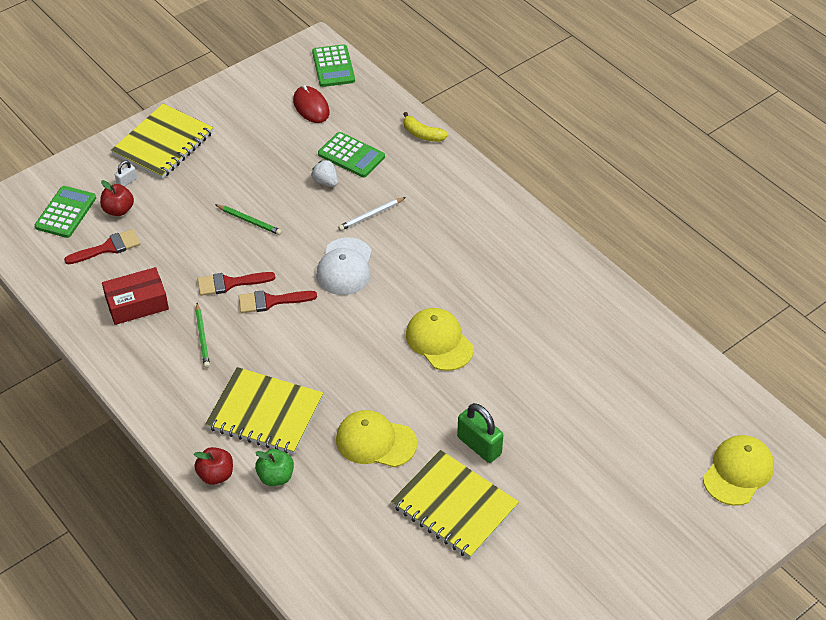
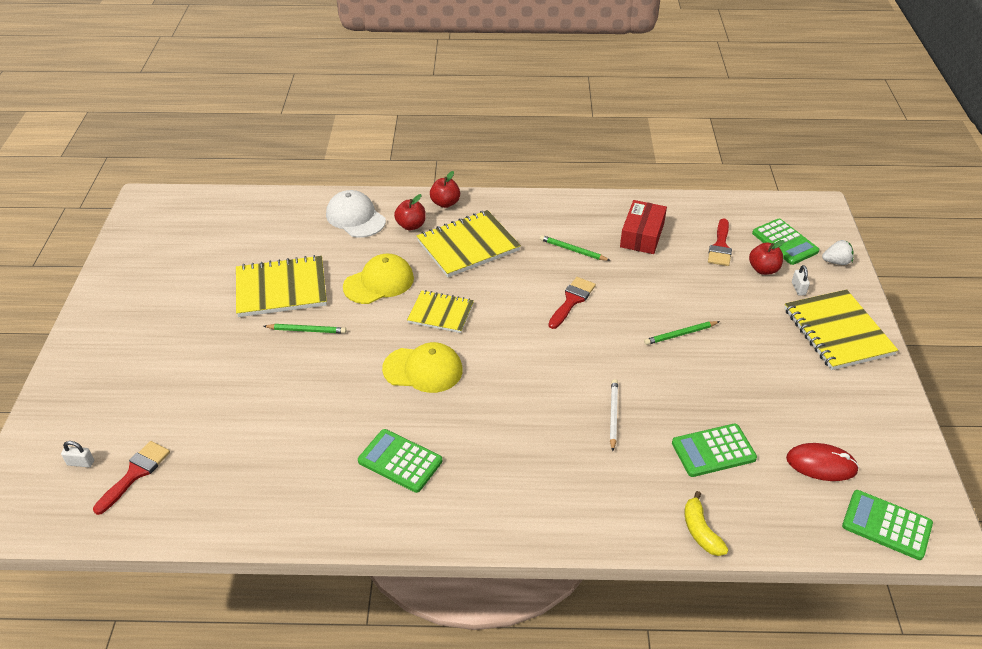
camera: 130 degrees right, 5 degrees down
(230, 283) = (615, 289): red brush -> red brush (135, 474)
(276, 477) = (411, 225): green apple -> red apple
(325, 181) = (690, 410): white strawberry -> white strawberry (836, 262)
(345, 267) = (565, 362): white cap -> white cap (355, 217)
(369, 373) = (441, 313): none -> yellow notebook
(422, 134) = (700, 531): yellow banana -> yellow banana turned 90 degrees counterclockwise
(479, 446) = (307, 330): green padlock -> green pencil
(530, 296) = (400, 461): none -> green calculator
(738, 472) = (81, 463): yellow cap -> white padlock

